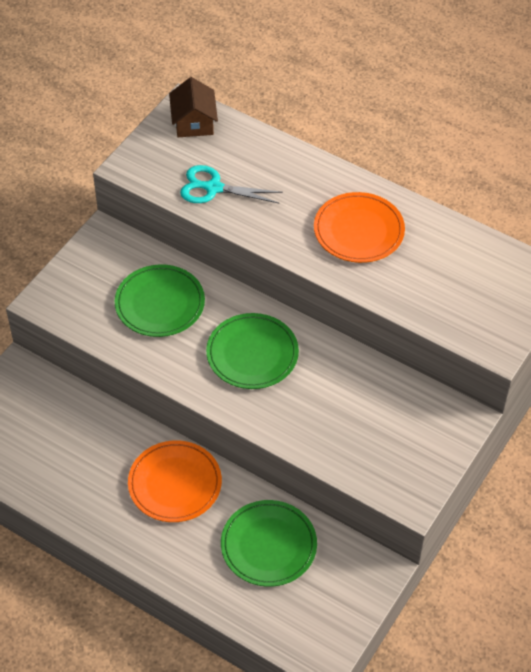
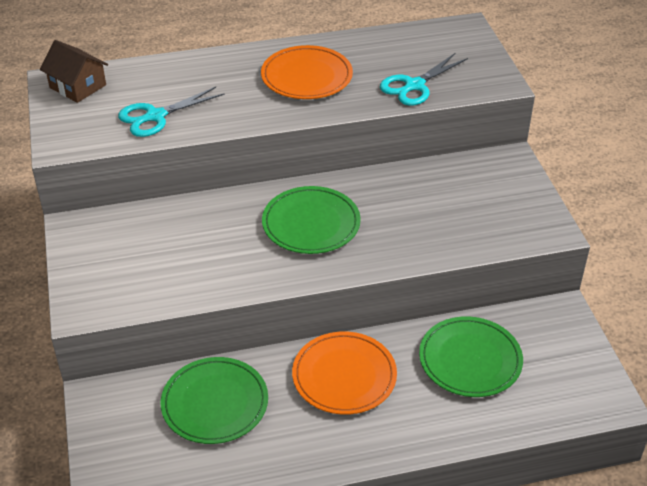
camera: 45 degrees left, 10 degrees down
(160, 303) = (190, 241): green plate -> green plate (215, 403)
(427, 299) = (414, 86): none -> turquoise scissors

